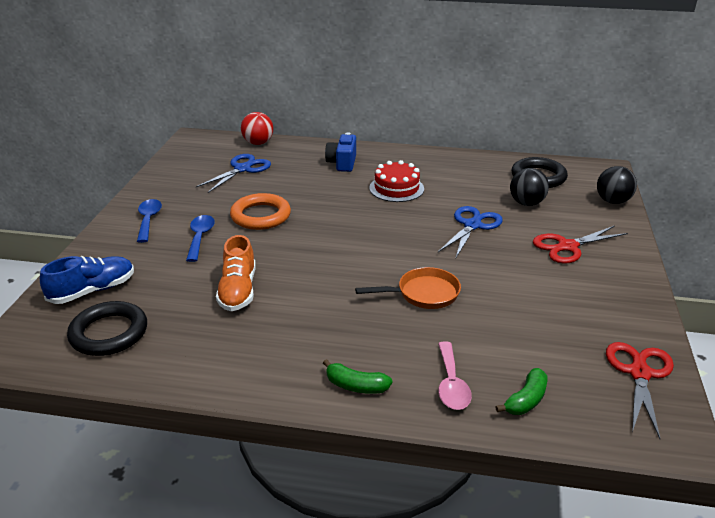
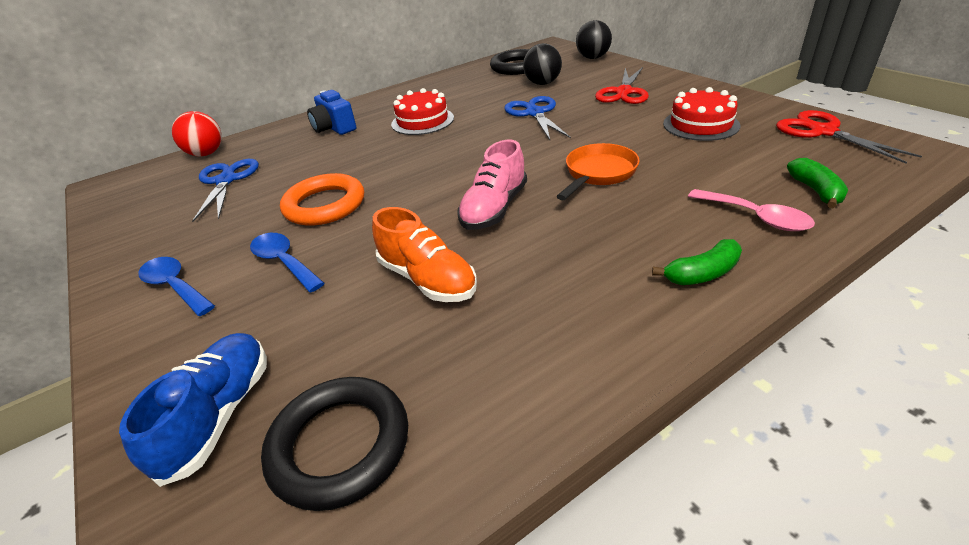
camera: 40 degrees left, 5 degrees up
(330, 275) = (494, 209): none -> pink shoe
(563, 307) = (700, 124): none -> red cake

